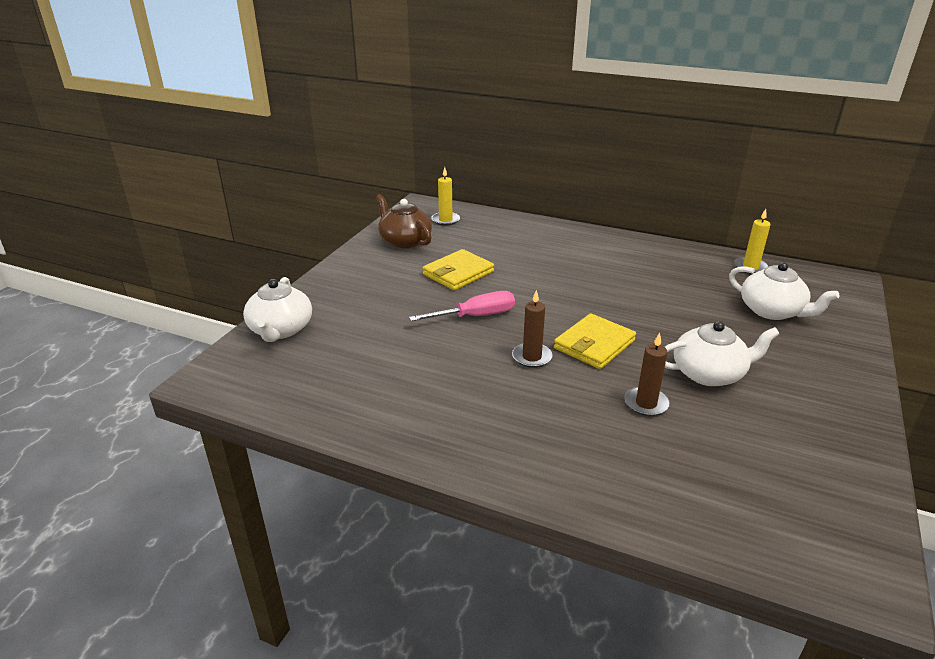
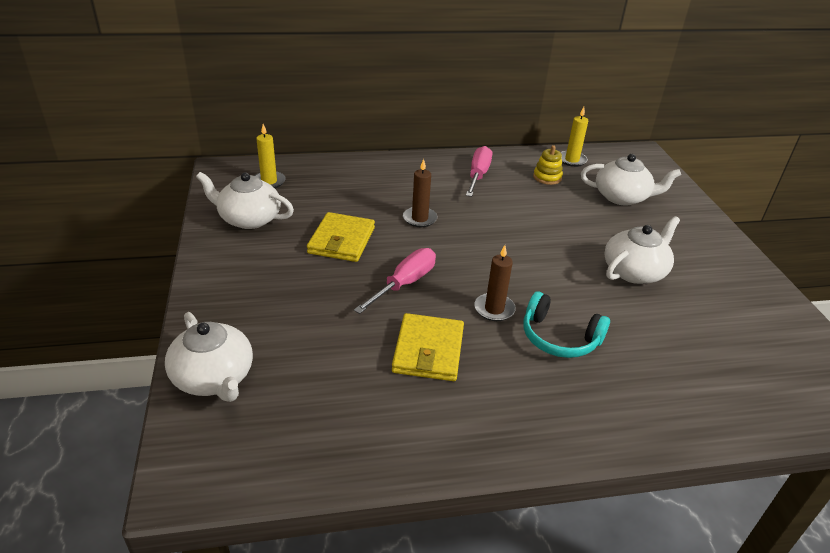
camera: 35 degrees left, 5 degrees up
(404, 241) = (249, 219): brown teapot -> white teapot
(567, 397) = (559, 337): none -> turquoise headphones
(594, 344) = (530, 276): yellow wallet -> yellow wallet (428, 350)
(633, 256) = (478, 175): none -> pink screwdriver
(646, 403) = (619, 318): brown candle -> brown candle (419, 219)
(704, 275) = (547, 177): none -> yellow stacking toy

